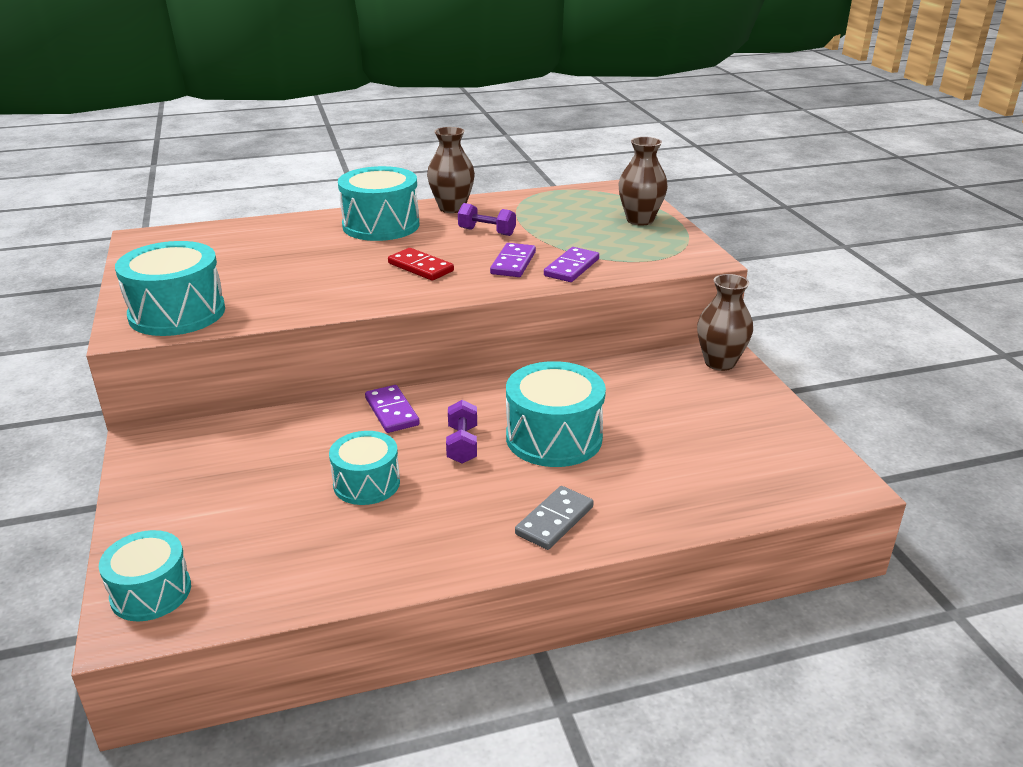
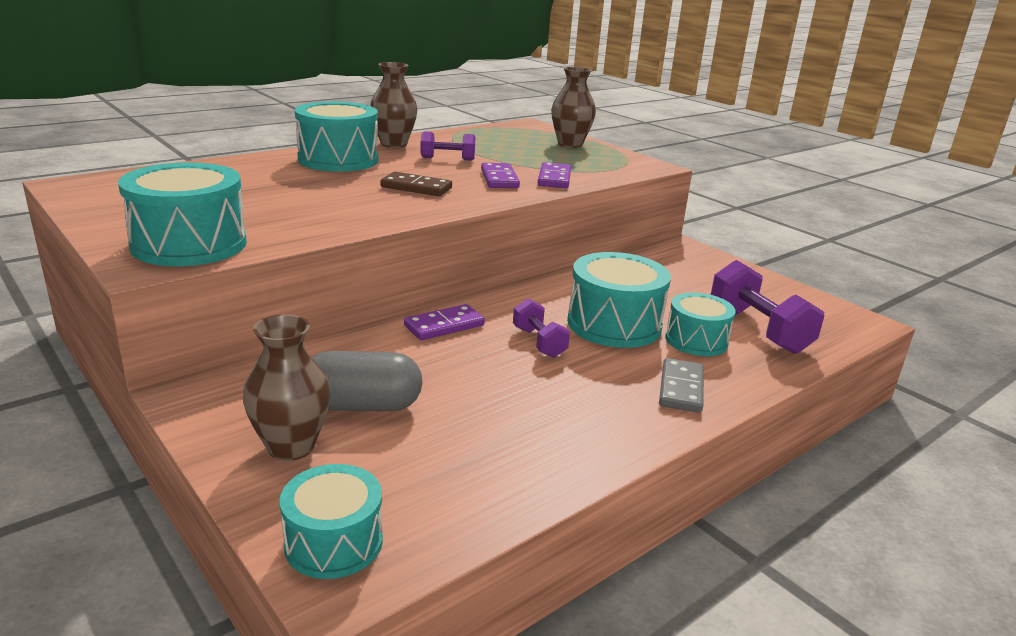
camera: 25 degrees left, 5 degrees down
(261, 479) = (362, 405): none -> grey capsule
(366, 483) = (479, 390): turquoise drum -> turquoise drum (696, 340)
(391, 412) = (444, 326): purple domino -> purple domino turned 75 degrees counterclockwise
(421, 267) = (416, 187): red domino -> brown domino
(705, 470) = (758, 330): none -> purple dumbbell
(720, 363) = (688, 253): brown vase -> brown vase (291, 446)

